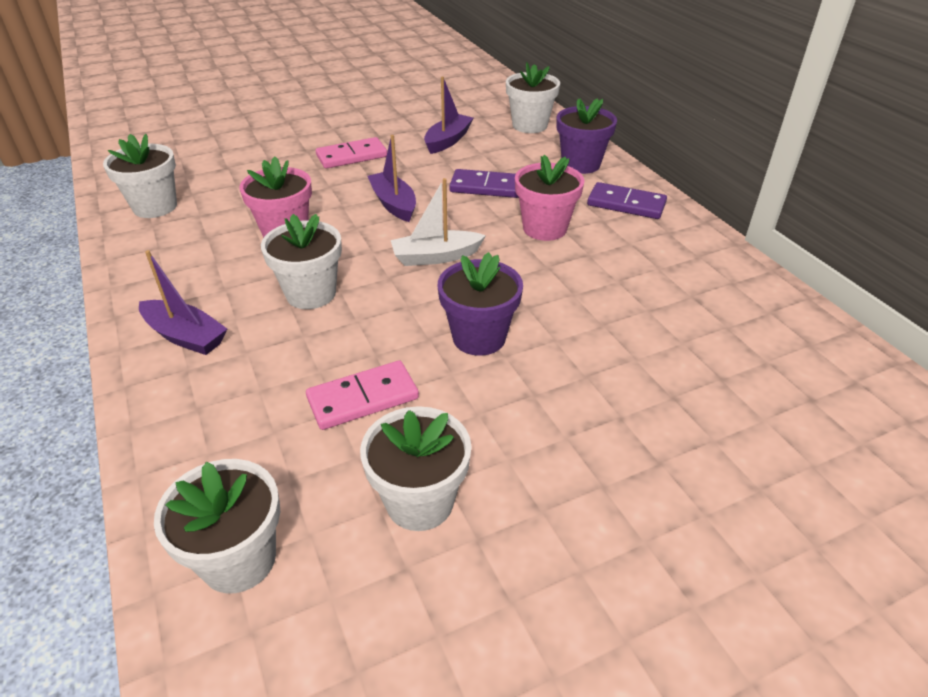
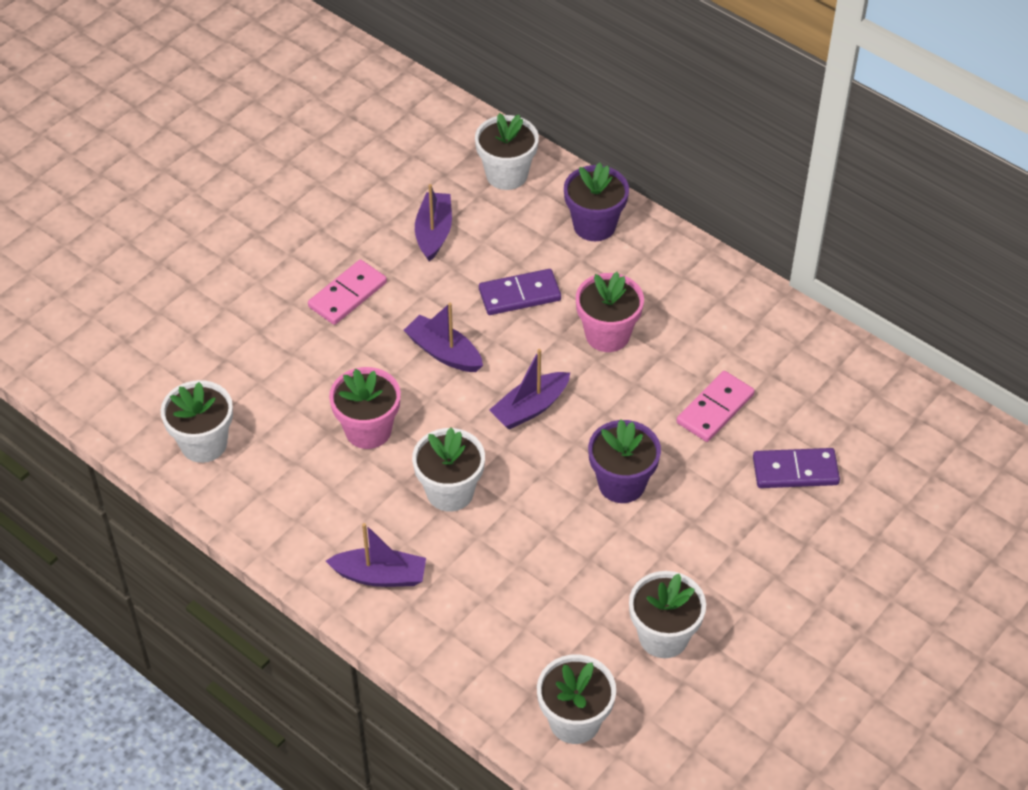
camera: 25 degrees left, 10 degrees up
(363, 398) = (569, 574): pink domino -> pink domino (715, 409)
(436, 257) = (530, 408): white boat -> purple boat
(626, 204) = (666, 273): purple domino -> purple domino (795, 471)

